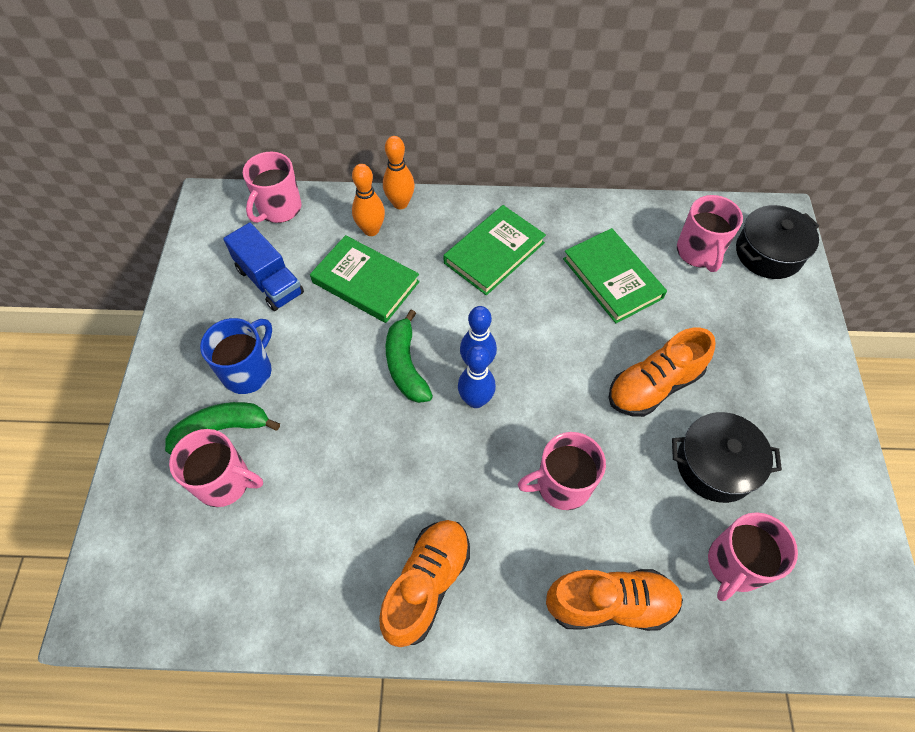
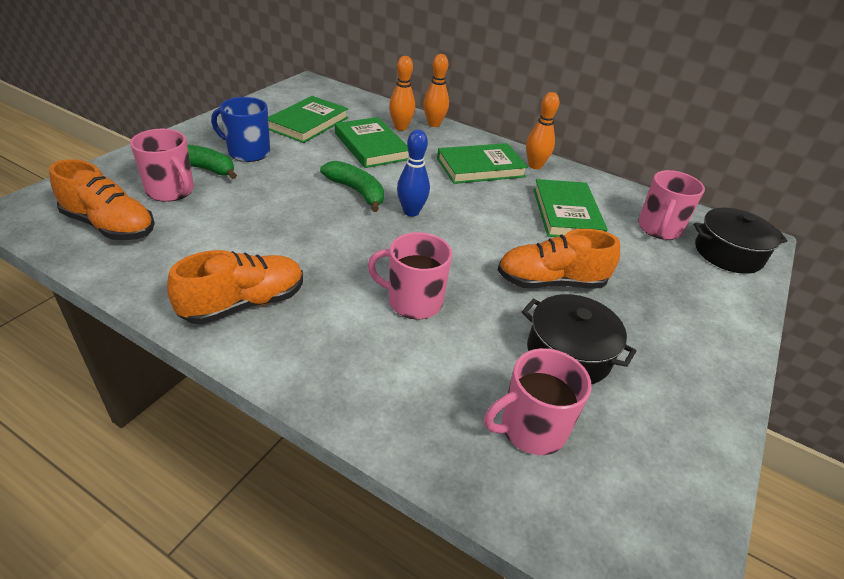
camera: 25 degrees right, 20 degrees down
(248, 371) = (247, 152): blue mug -> blue mug turned 135 degrees counterclockwise
(269, 281) = (308, 123): blue truck -> green book
(279, 209) = (349, 99): pink mug -> none
(406, 365) = (356, 191): green banana -> green banana turned 120 degrees clockwise
(475, 400) = (390, 228): blue bowling pin -> none
(542, 218) = (535, 166): none -> orange bowling pin
(610, 604) = (383, 393): orange shoe -> orange shoe (110, 226)

